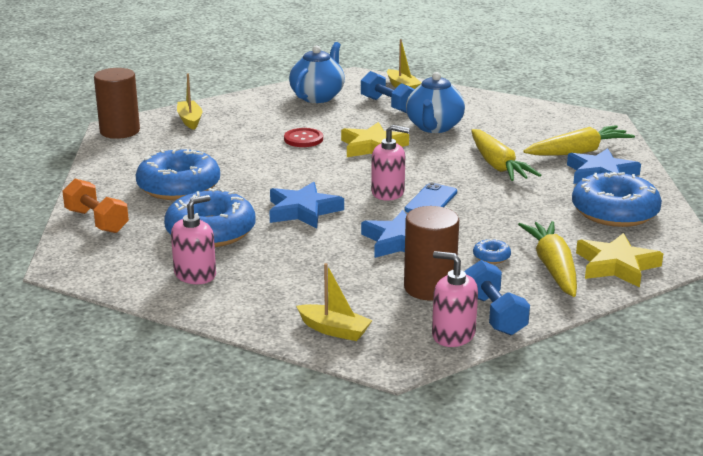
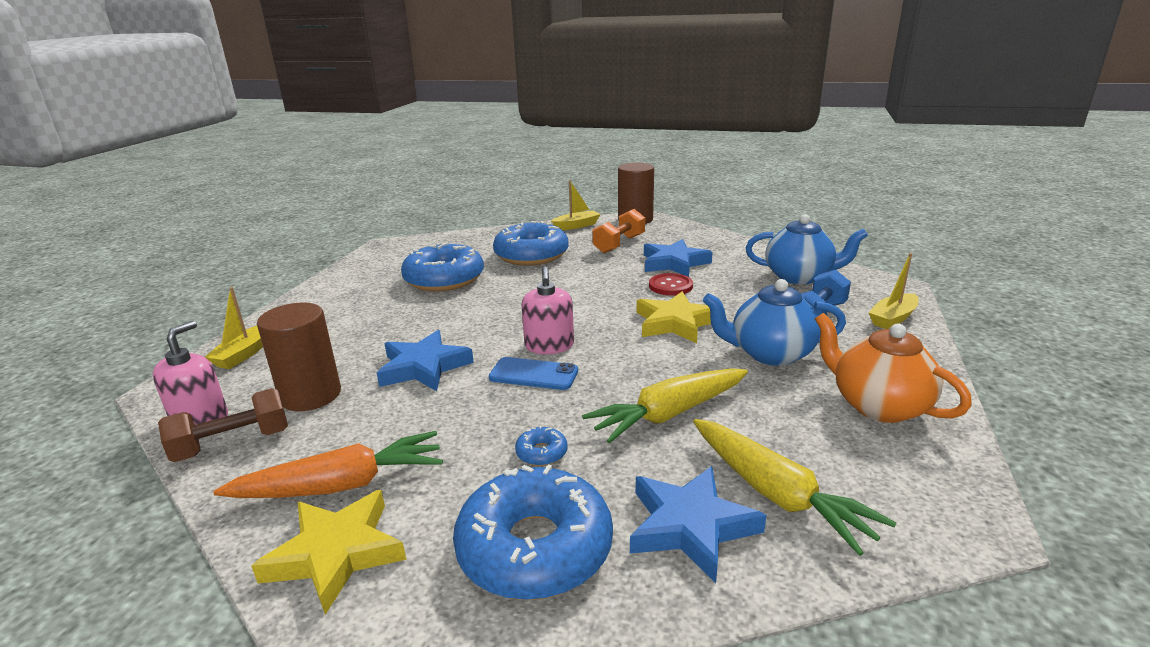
camera: 80 degrees right, 0 degrees up
(97, 221) = (460, 241): orange dumbbell -> orange dumbbell (619, 244)
(190, 120) = (679, 236): yellow boat -> yellow boat (576, 226)
(195, 275) = (365, 286): pink soap dispenser -> none
(303, 211) = (493, 309): blue star -> blue star (674, 263)
(491, 257) = (380, 431): blue donut -> blue donut (541, 453)
(494, 314) = (233, 444): blue dumbbell -> brown dumbbell
(505, 114) = (878, 405): none -> orange teapot
(553, 268) = (340, 485): yellow carrot -> orange carrot

